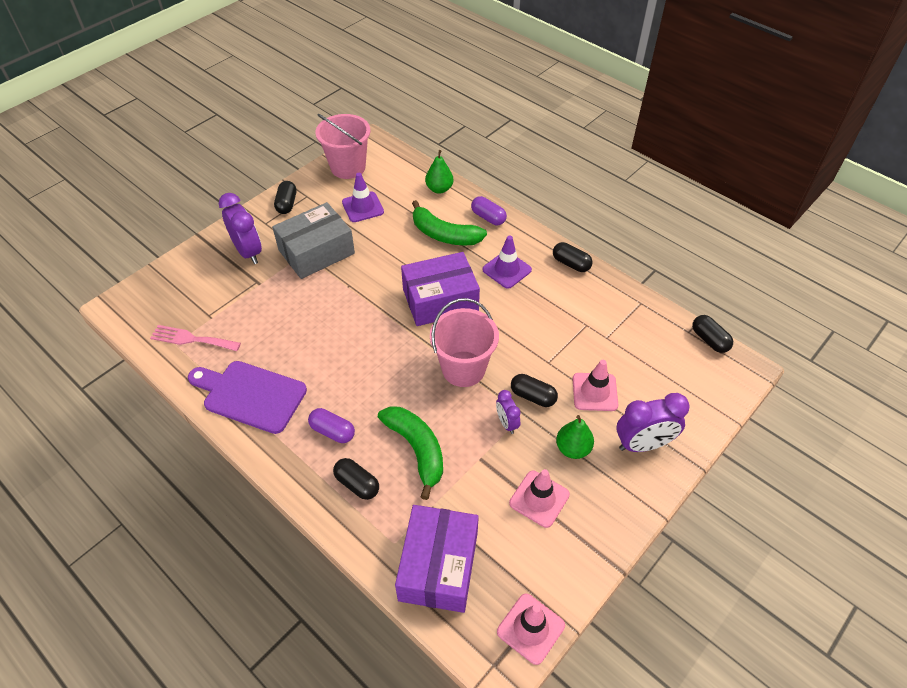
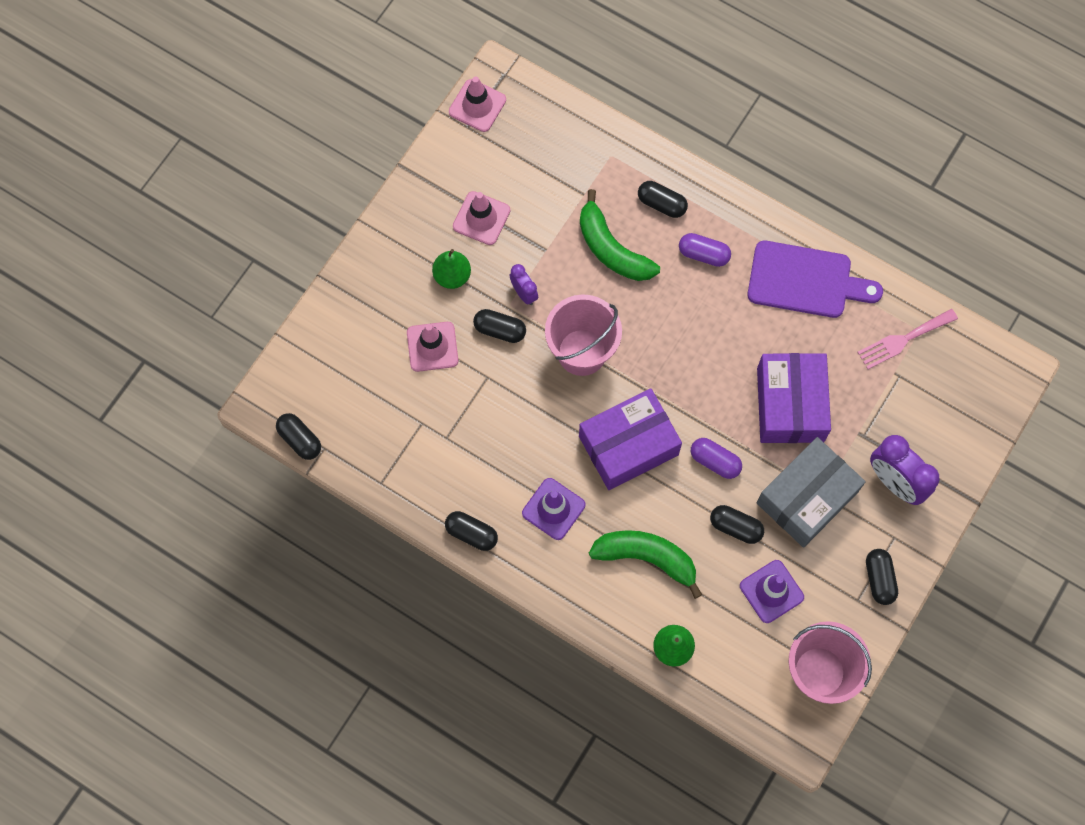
camera: 170 degrees right, 20 degrees up
(191, 339) = (903, 340): pink fork -> pink fork turned 150 degrees clockwise
(375, 242) = (735, 527): none -> black capsule
(438, 566) = (566, 142): purple box -> purple box (790, 405)
(488, 217) = (592, 601): purple capsule -> purple capsule (715, 461)
(643, 444) = (380, 292): purple clock -> none

